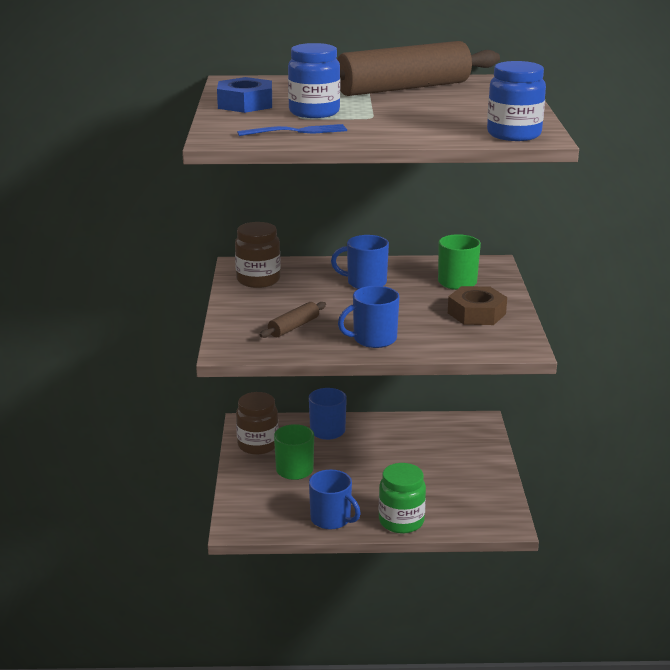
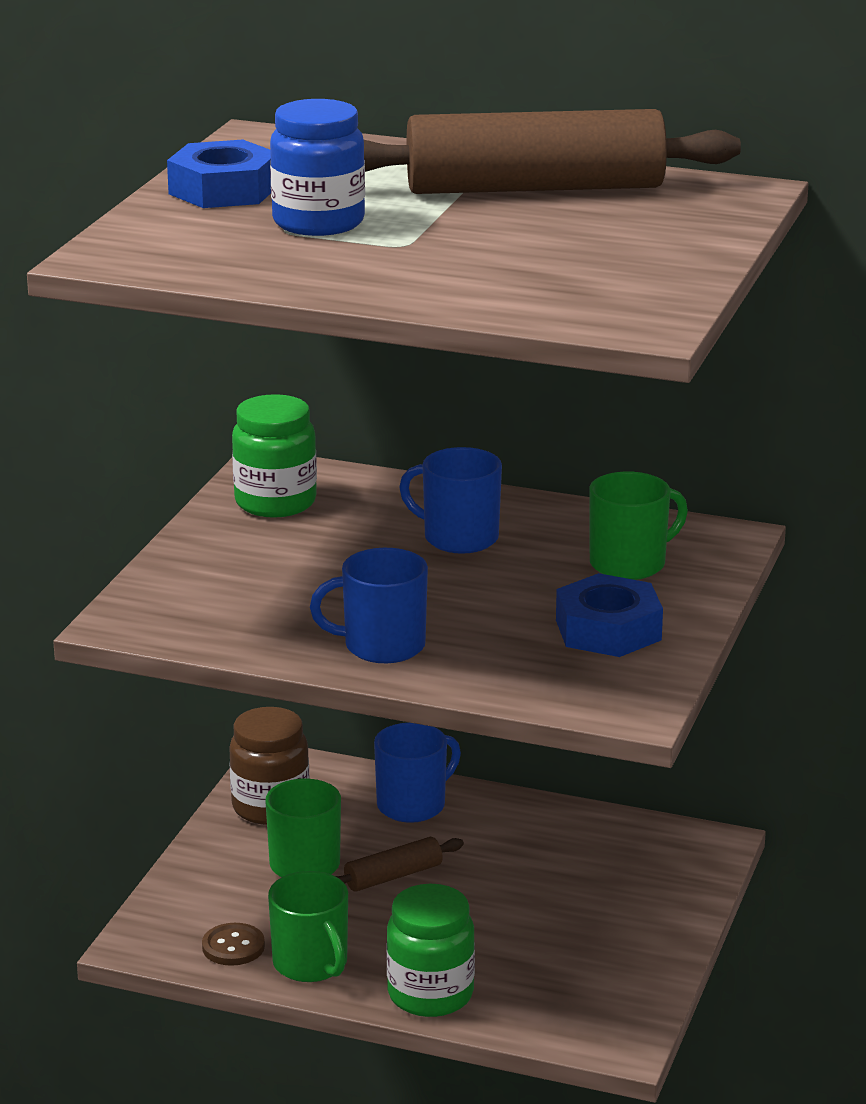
camera: 20 degrees right, 0 degrees up
(258, 280) = (275, 502): brown jar -> green jar
(286, 519) = (233, 947): none -> brown button
(293, 327) = (265, 600): brown rolling pin -> brown rolling pin (393, 876)
(297, 131) = (245, 259): blue fork -> none
(331, 519) = (311, 964): blue mug -> green mug
(476, 313) = (608, 630): brown nut -> blue nut
(514, 134) = (607, 315): blue jar -> none

